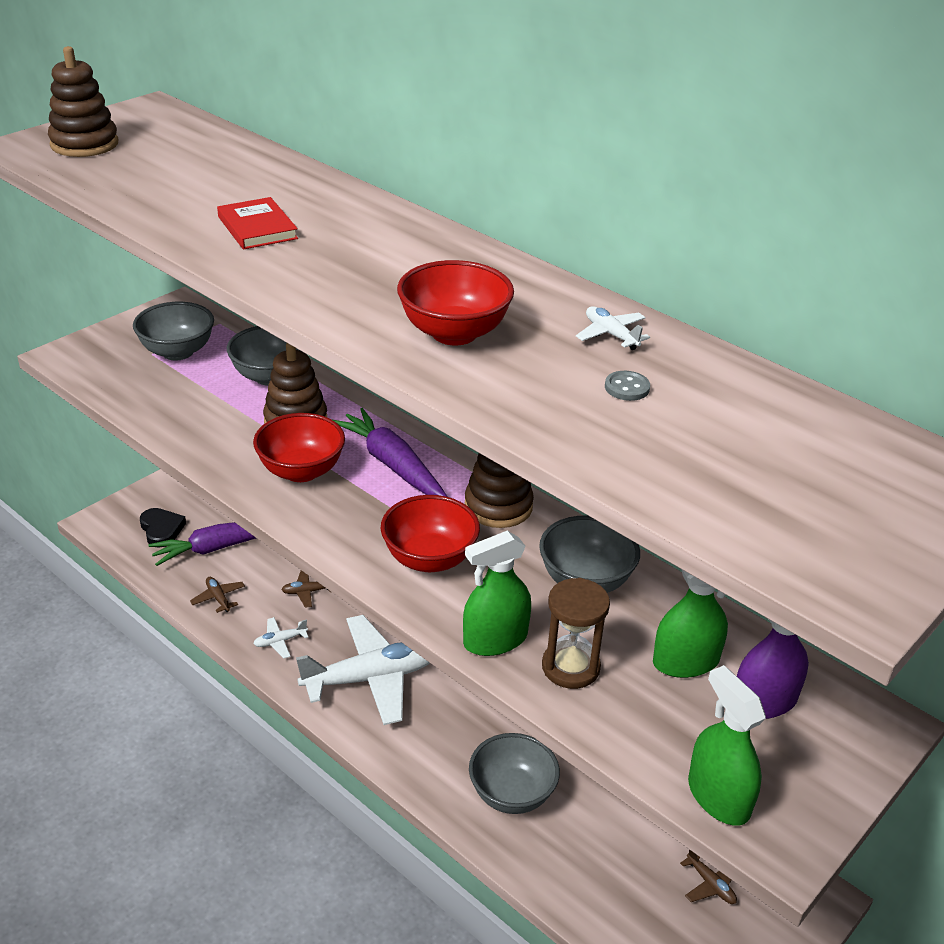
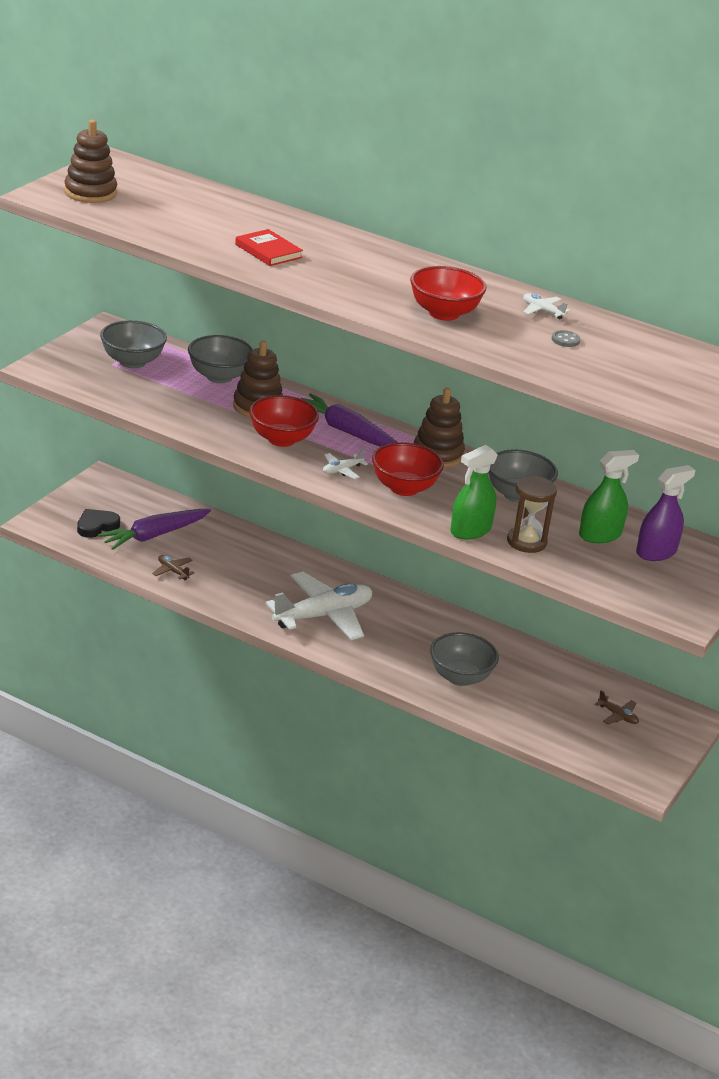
camera: 15 degrees left, 5 degrees down
(161, 530) = (96, 526): black heart -> black heart turned 90 degrees counterclockwise
(280, 641) = (239, 597): white plane -> white plane (342, 470)
(307, 591) = (245, 562): brown plane -> none
(718, 797) = (641, 599): green spray bottle -> none

